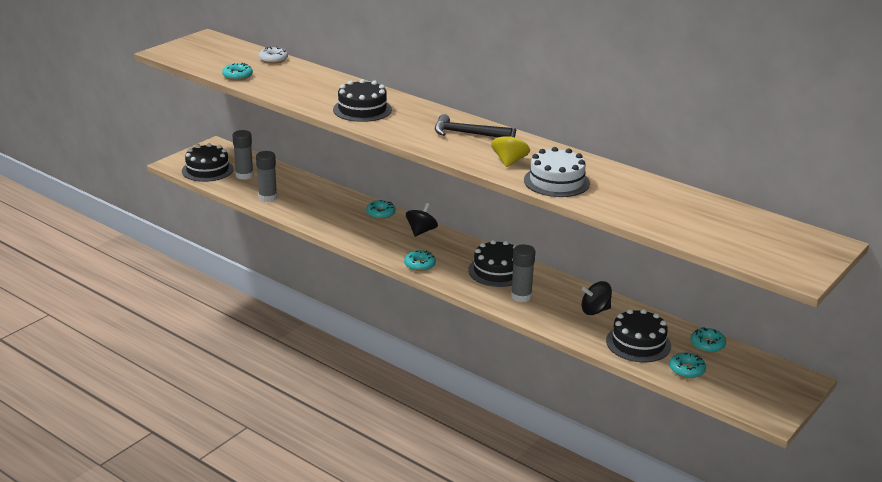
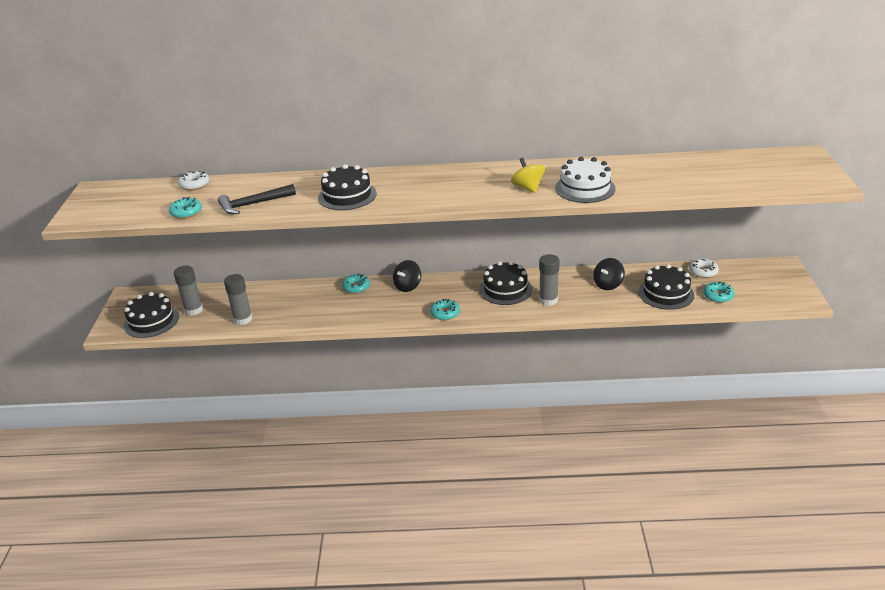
camera: 35 degrees left, 5 degrees up
(421, 231) = (408, 286): black spinning top -> black spinning top turned 135 degrees counterclockwise
(466, 133) = (460, 180): black hammer -> black hammer (253, 204)
(707, 344) = (703, 271): turquoise donut -> white donut

